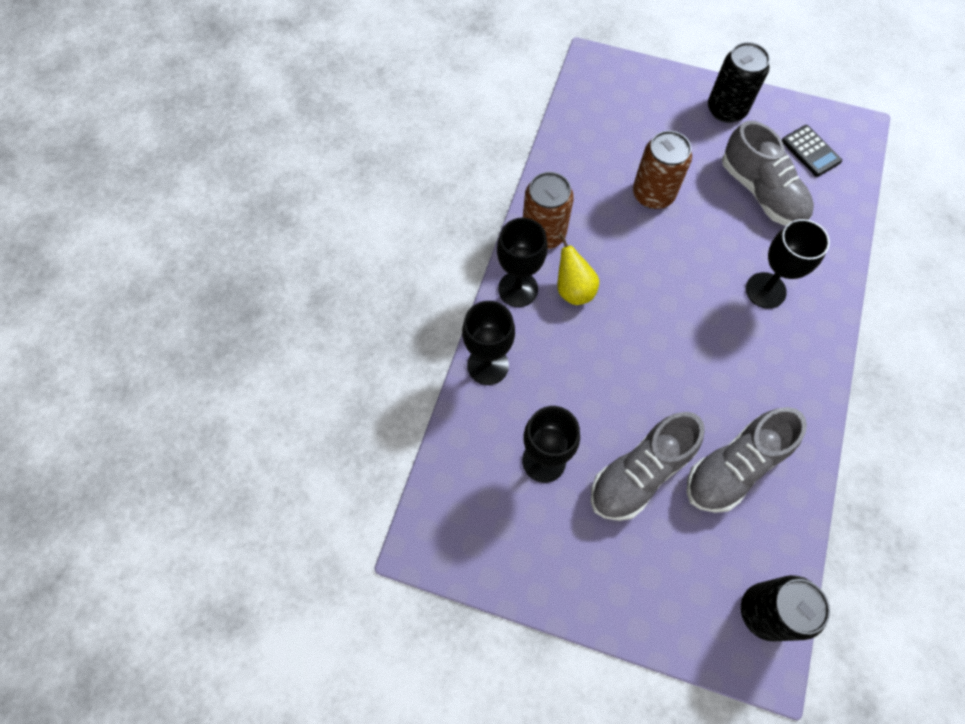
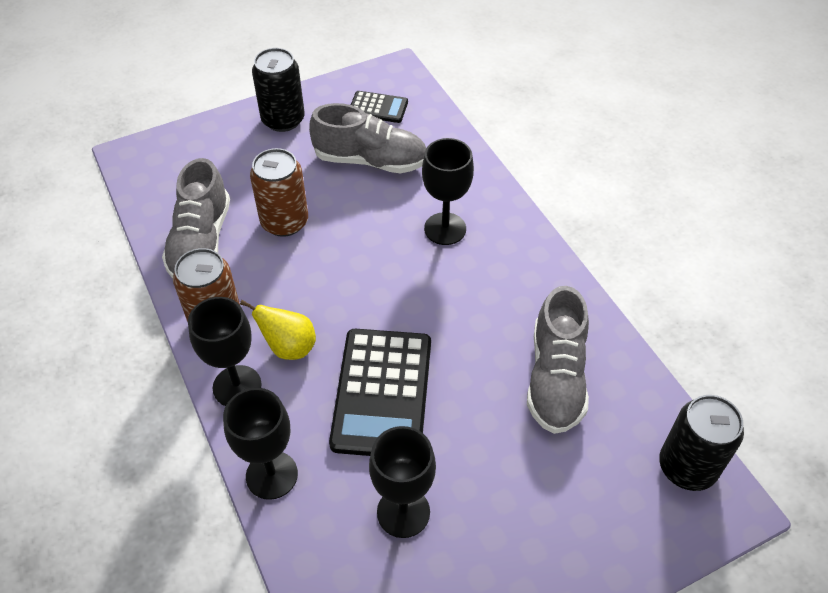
camera: 45 degrees left, 15 degrees down
(604, 372) = (382, 393): none -> black calculator
(640, 473) = (492, 448): grey shoe -> grey shoe (201, 242)

